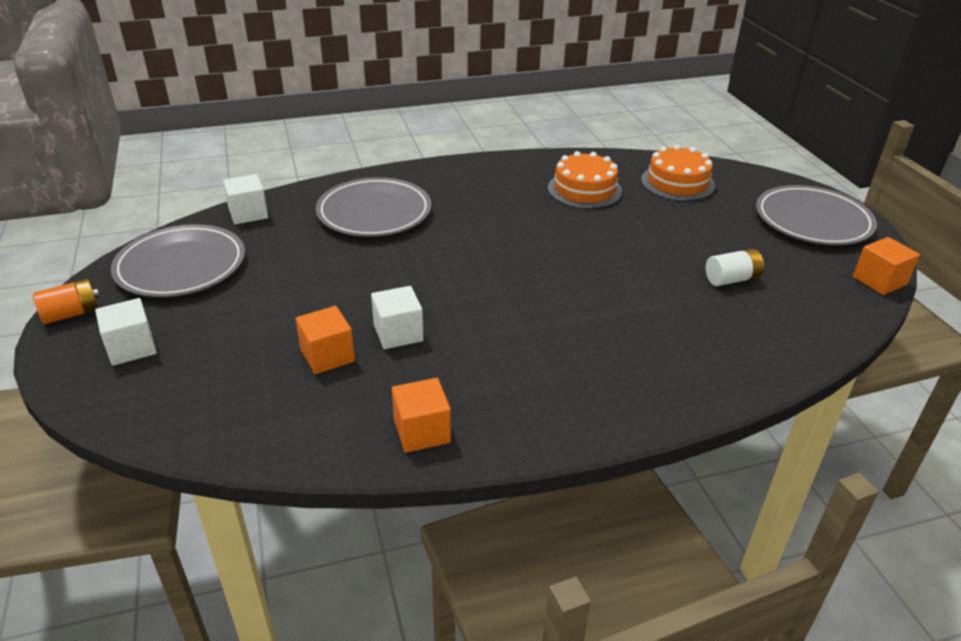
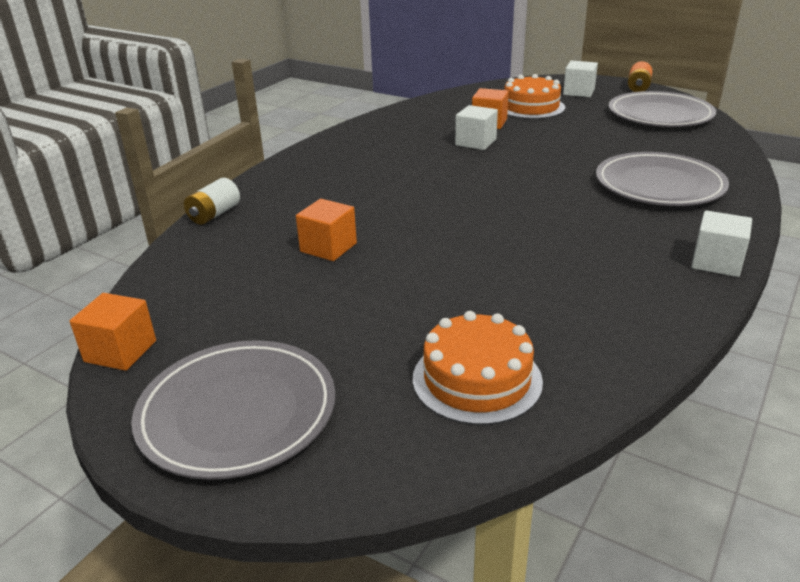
camera: 140 degrees right, 5 degrees down
(248, 213) = (721, 146): white cube -> white cube (716, 262)
(422, 431) = (389, 123): orange cube -> orange cube (328, 247)
(584, 190) = (557, 301): orange cake -> orange cake (531, 107)
(731, 279) = (289, 275): white battery -> white battery (214, 214)

